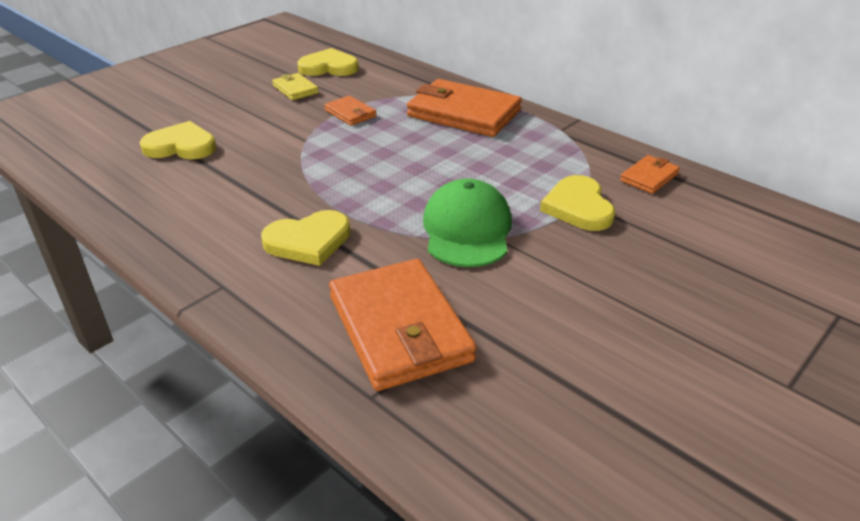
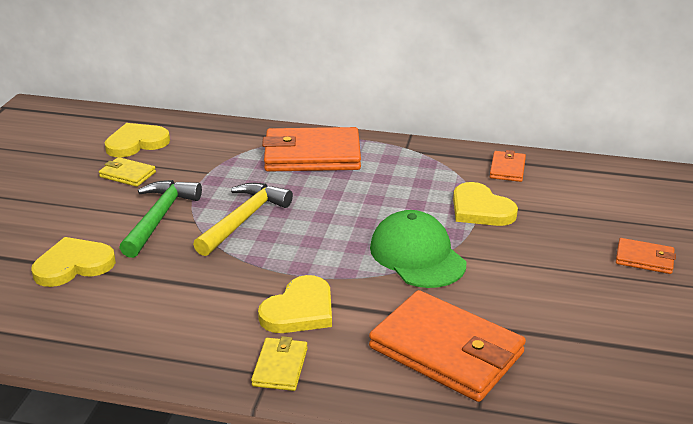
camera: 30 degrees left, 5 degrees down
(239, 283) = (280, 367): none -> yellow wallet
(282, 129) = (159, 217): none -> green hammer
(346, 150) = (244, 219): none -> yellow hammer
(350, 113) = (209, 184): orange wallet -> orange wallet (644, 259)

